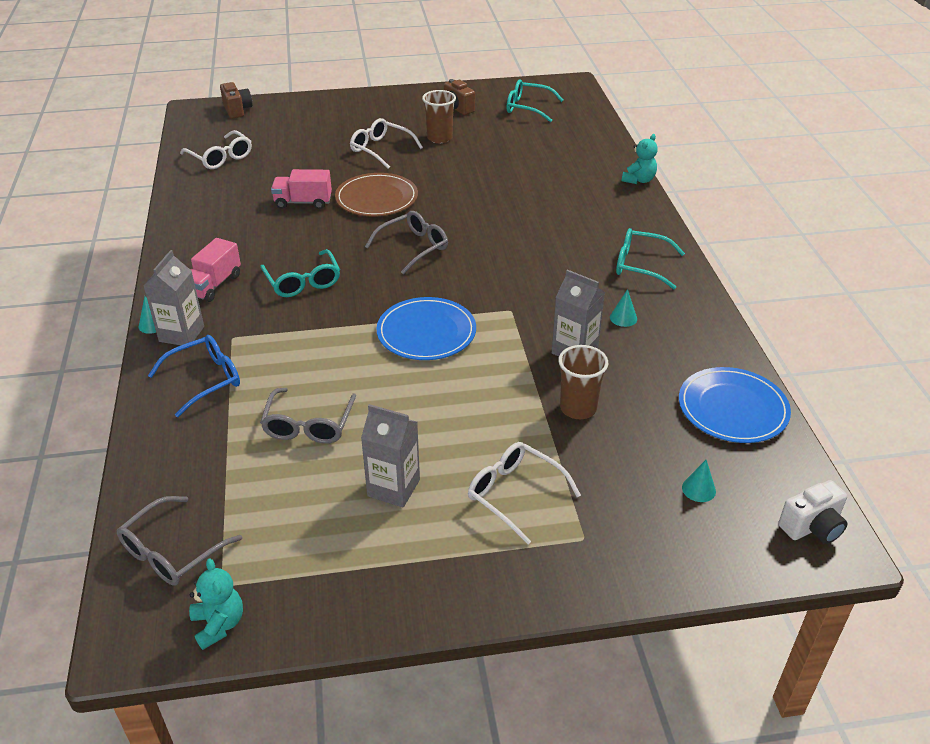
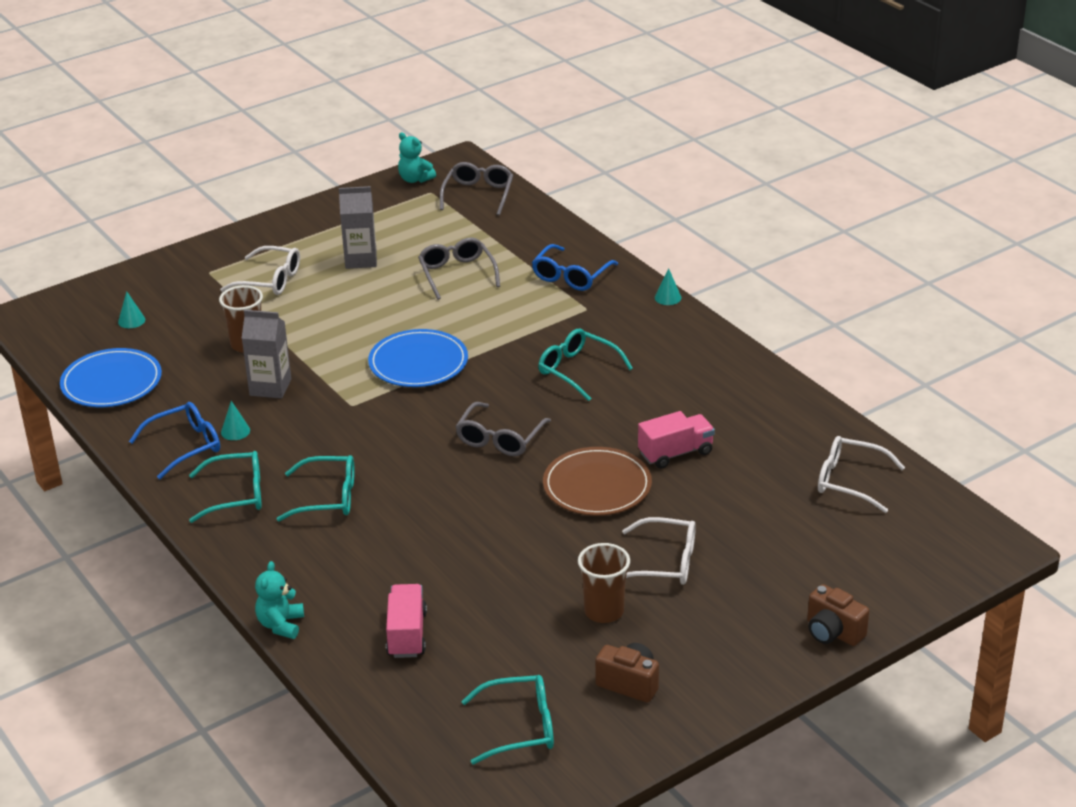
camera: 155 degrees right, 5 degrees down
(181, 334) = (633, 298): grey carton -> none
(213, 285) = (658, 342): pink truck -> pink truck (407, 634)
(237, 110) = (939, 566): brown camera -> brown camera (833, 632)
(570, 243) = (328, 497): none -> turquoise glasses
(672, 317) = (185, 446): none -> blue glasses
(812, 527) = (42, 322): white camera -> none

